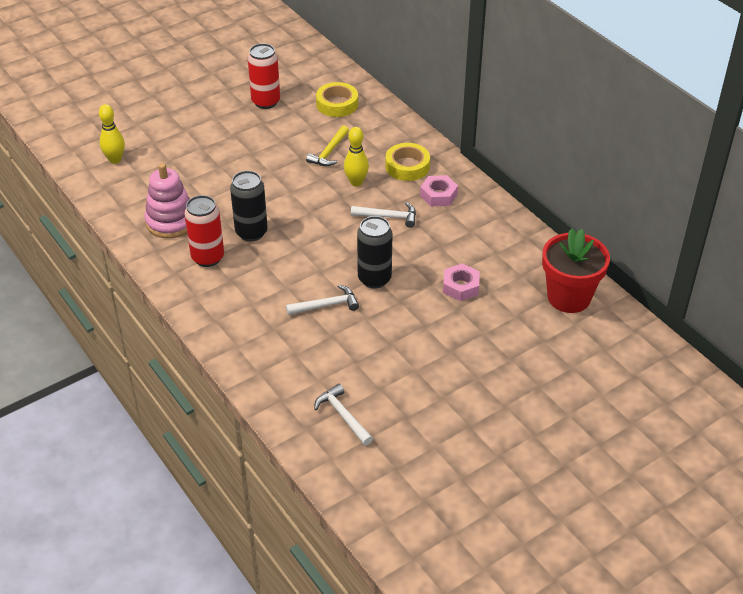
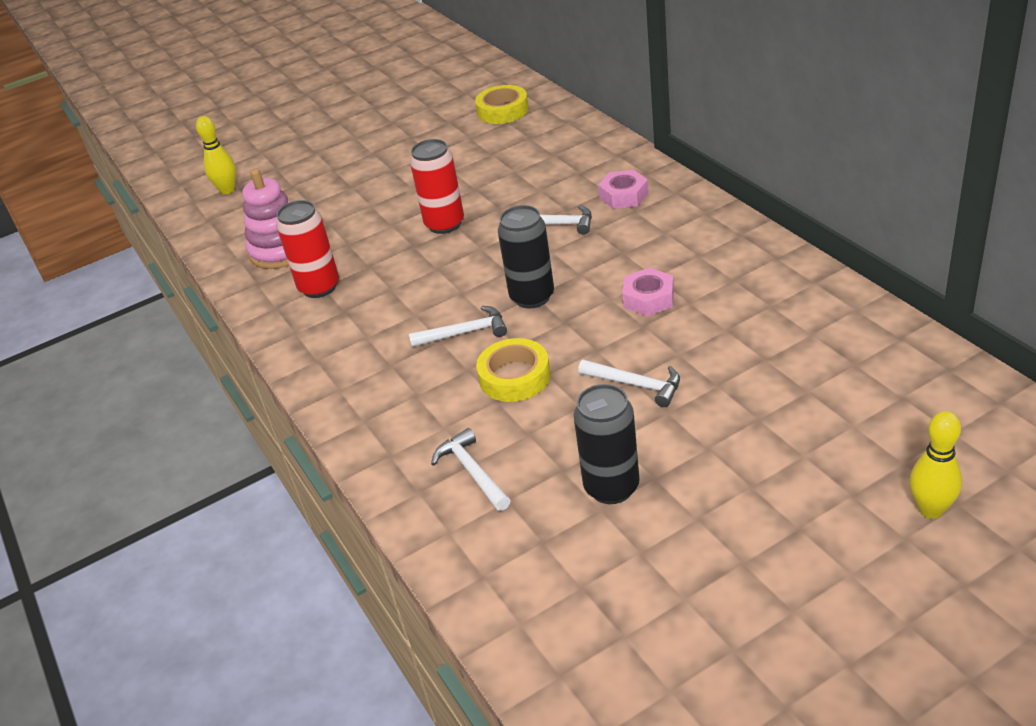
camera: 10 degrees right, 5 degrees down
(251, 232) = (378, 255): black can -> black can (611, 487)
(266, 102) = (417, 116): red can -> red can (444, 224)
(329, 152) = (488, 160): yellow hammer -> none
(356, 182) = (518, 190): yellow bowling pin -> yellow bowling pin (930, 509)
(407, 166) = (585, 167): yellow tape -> yellow tape (514, 377)
(454, 355) = (636, 384): none -> white hammer
(569, 297) = (801, 301): red flower pot -> none

